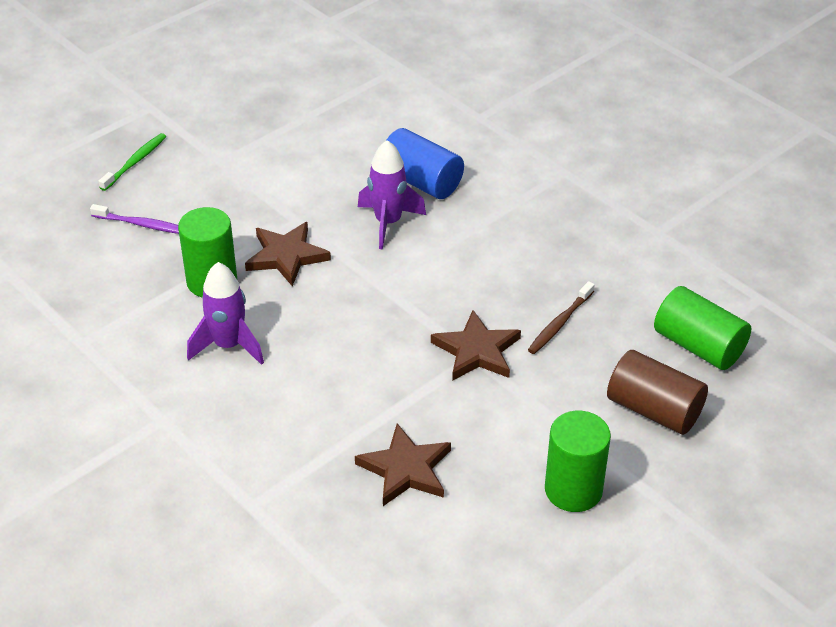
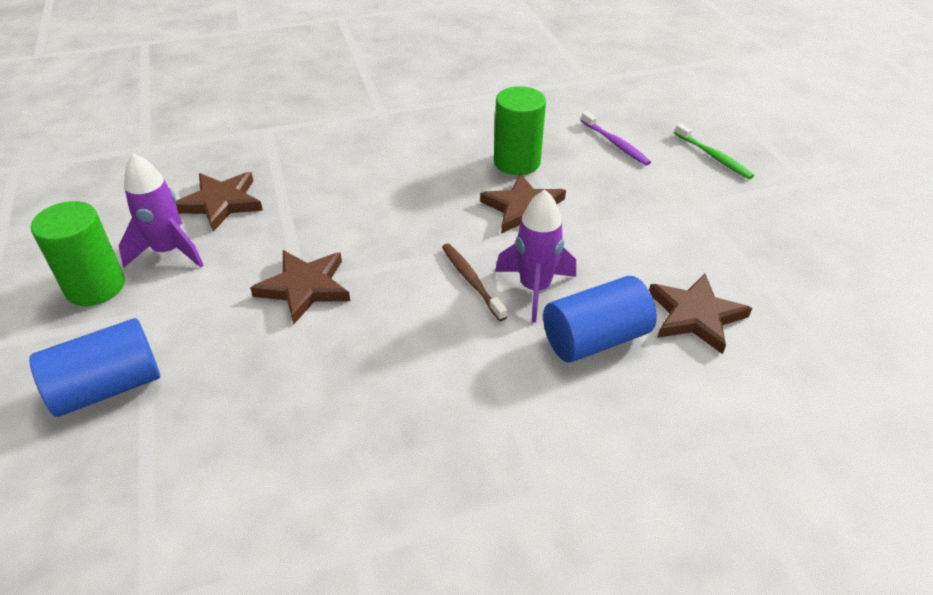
camera: 115 degrees right, 0 degrees up
(142, 225) = (615, 144): purple toothbrush -> purple toothbrush turned 75 degrees counterclockwise
(228, 345) = (432, 153): purple rocket -> purple rocket (169, 251)
(364, 141) = (695, 316): none -> brown star
(559, 323) = (286, 364): brown toothbrush -> brown toothbrush (471, 280)
(654, 410) = (108, 387): brown cylinder -> blue cylinder
(698, 346) = (142, 479): green cylinder -> none

